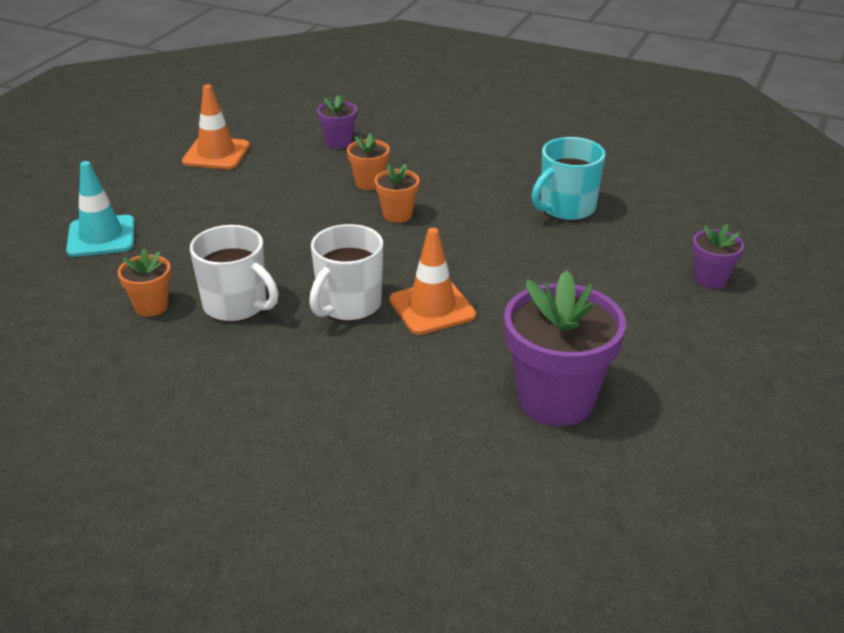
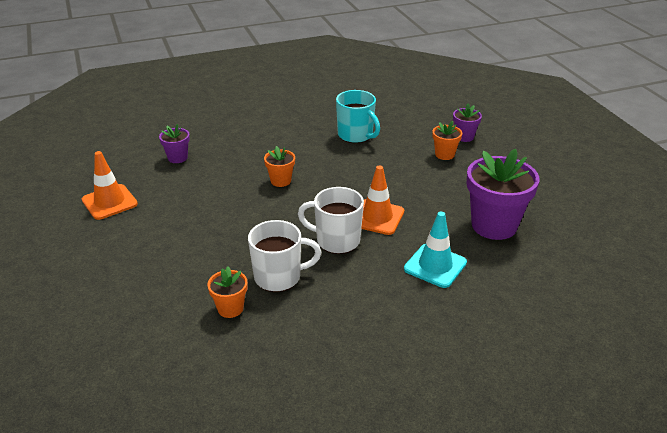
camera: 45 degrees left, 0 degrees up
(101, 237) = (121, 291): turquoise traffic cone -> turquoise traffic cone (435, 266)
(348, 305) = (336, 240): white mug -> white mug turned 120 degrees clockwise
(369, 183) = (236, 172): orange flower pot -> orange flower pot (444, 154)
(566, 208) = (356, 135): turquoise mug -> turquoise mug turned 45 degrees counterclockwise

